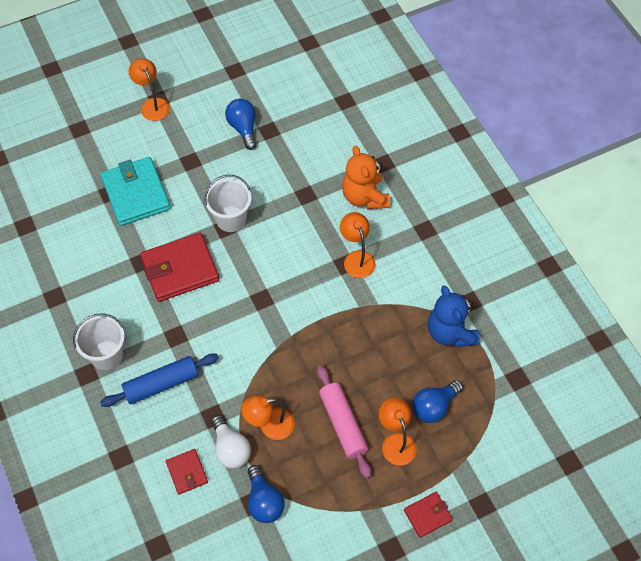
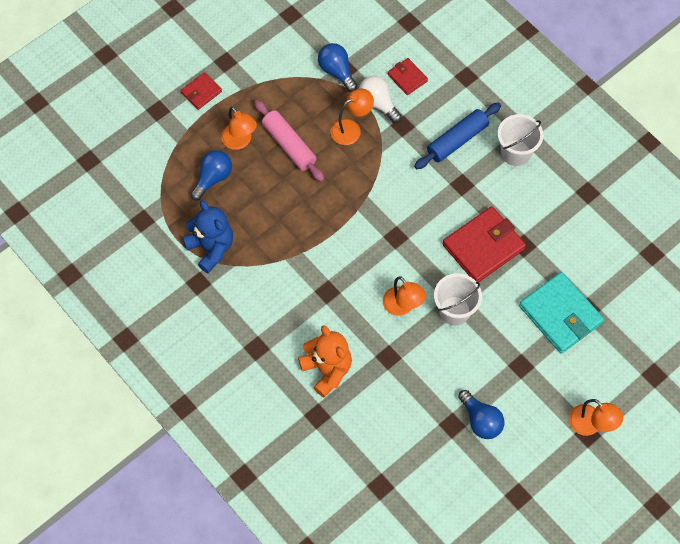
camera: 165 degrees right, 5 degrees up
(357, 258) = (317, 300): orange lamp -> orange lamp (402, 307)

